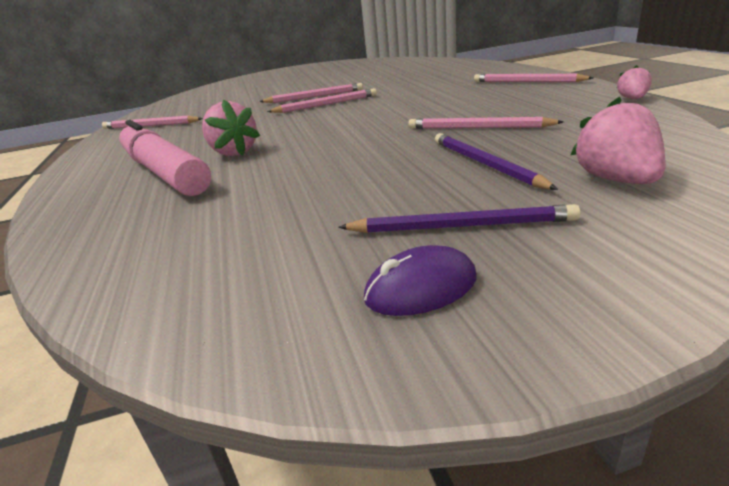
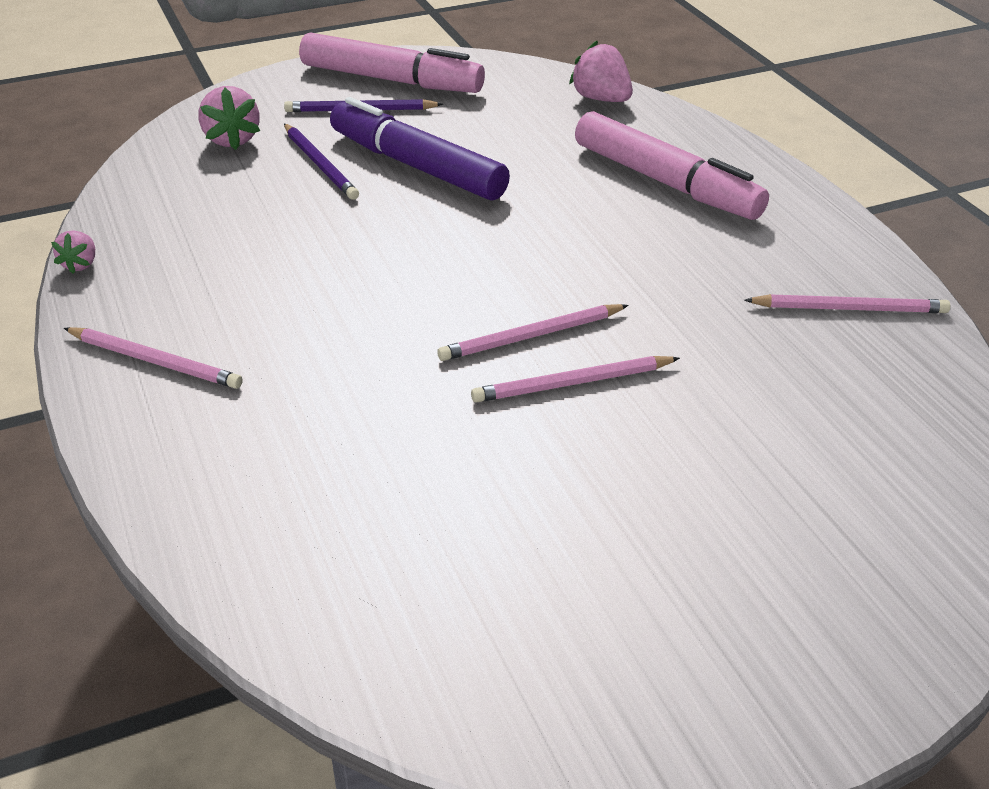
camera: 170 degrees right, 10 degrees up
(234, 152) = (606, 210): pink strawberry -> pink strawberry (601, 99)
(381, 169) = (417, 166): none -> purple marker
(420, 288) = (391, 80): purple mouse -> pink marker
(478, 128) = (301, 224): pink pencil -> none

